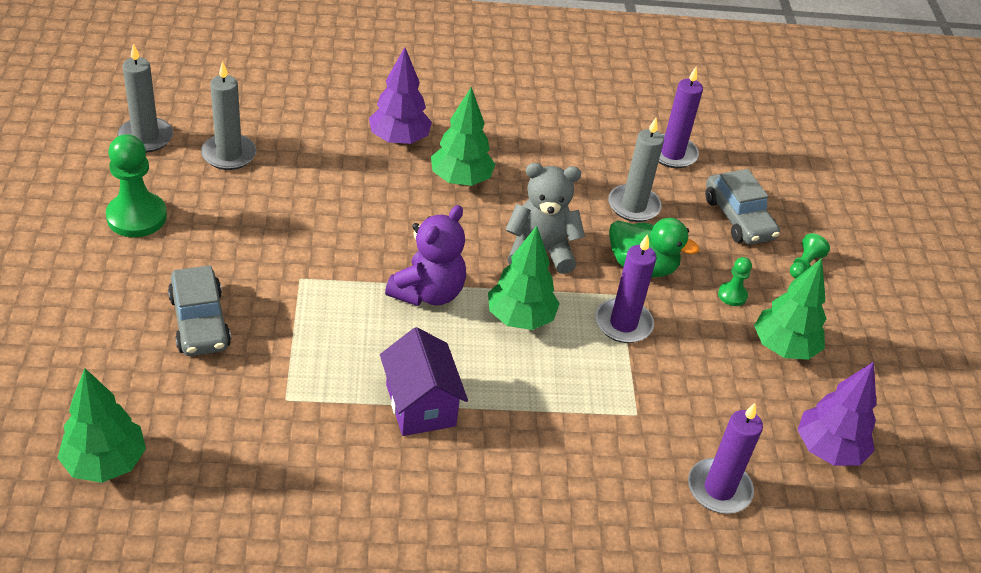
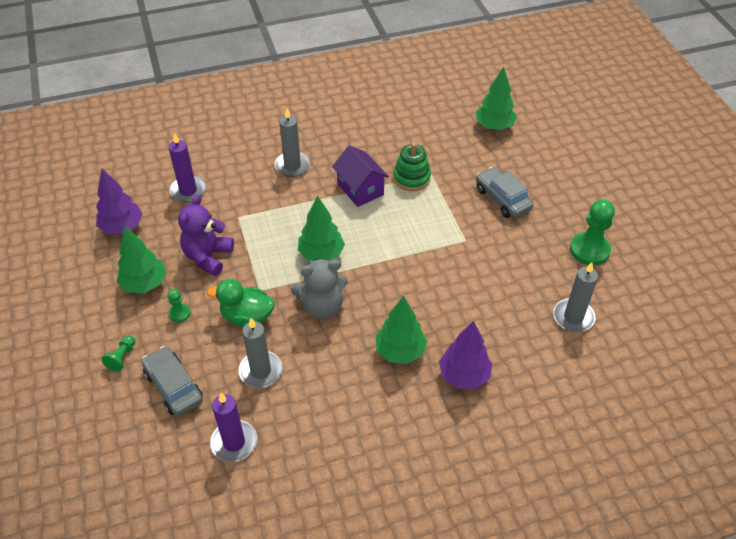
camera: 170 degrees right, 5 degrees up
(146, 137) = (638, 312): grey candle -> grey candle (292, 166)
(324, 400) = (411, 178): none -> green stacking toy
(428, 293) = (384, 254): purple teddy bear -> purple teddy bear (208, 257)
(623, 323) = (254, 270): purple candle -> none

